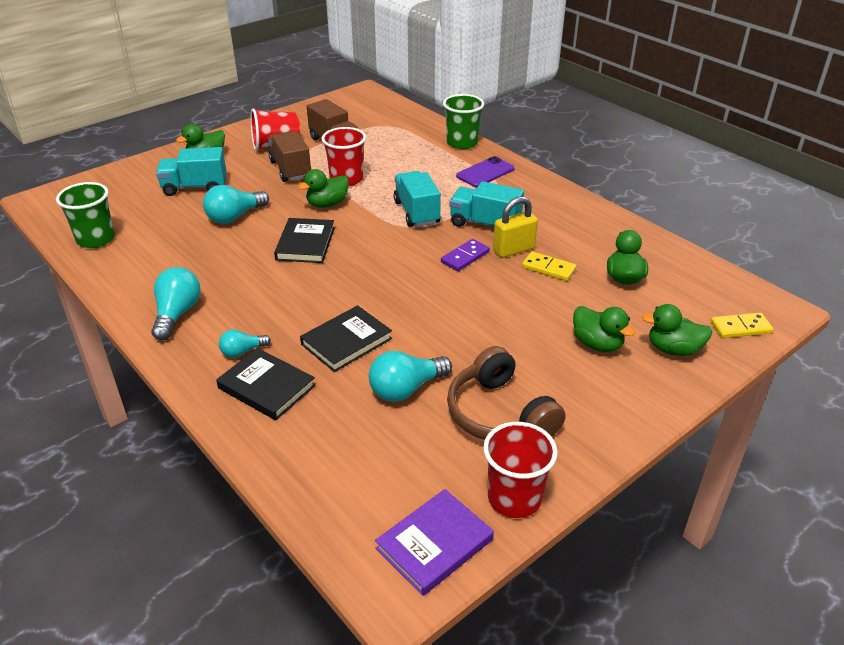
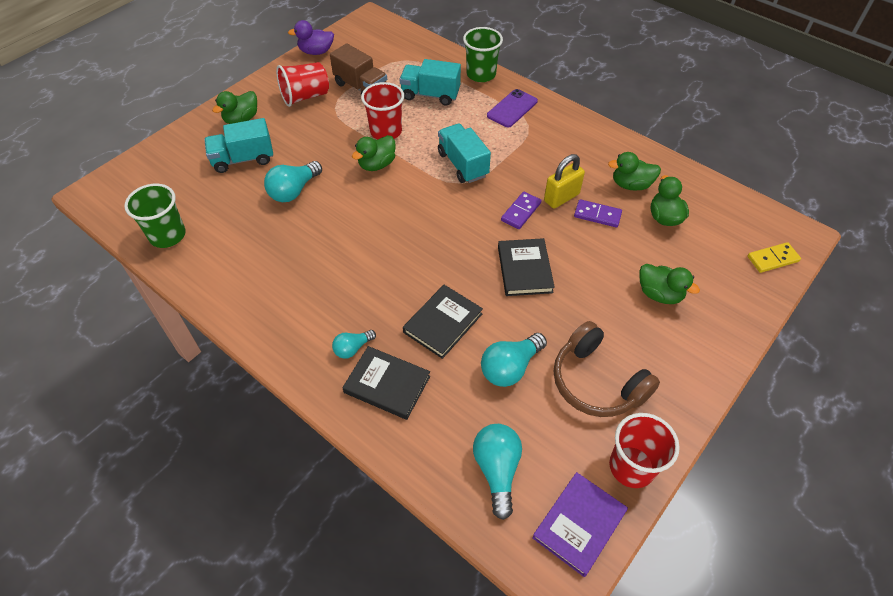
camera: 10 degrees left, 15 degrees up
(177, 314) = (278, 314): turquoise light bulb -> turquoise light bulb (497, 470)
(290, 169) = (329, 126): brown truck -> none
(301, 112) = (316, 52): none -> purple duck
(305, 244) = (371, 215): black book -> black book (525, 269)
(485, 224) = (528, 170): turquoise truck -> turquoise truck (430, 95)
(548, 268) = (597, 215): yellow domino -> purple domino
(673, 349) = (723, 290): green duck -> green duck (631, 185)

